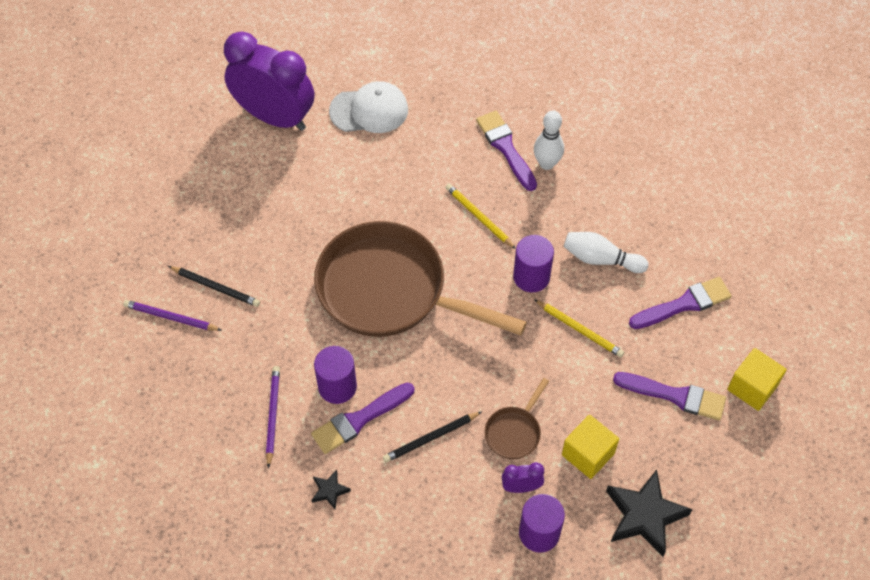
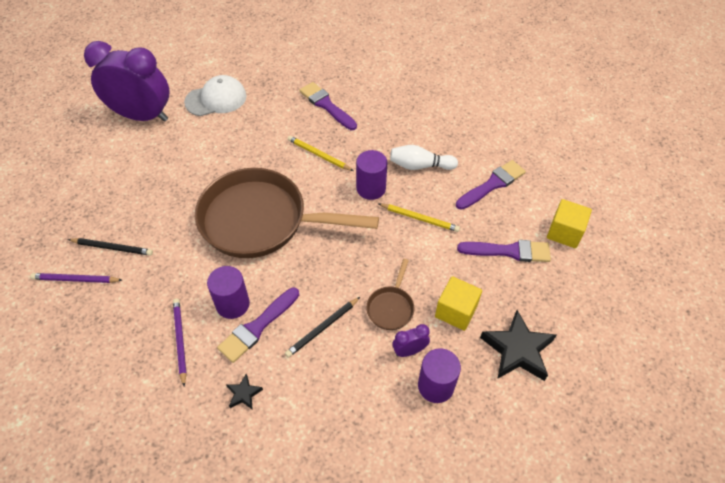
camera: 15 degrees left, 5 degrees down
(547, 163) = (360, 110): white bowling pin -> none

